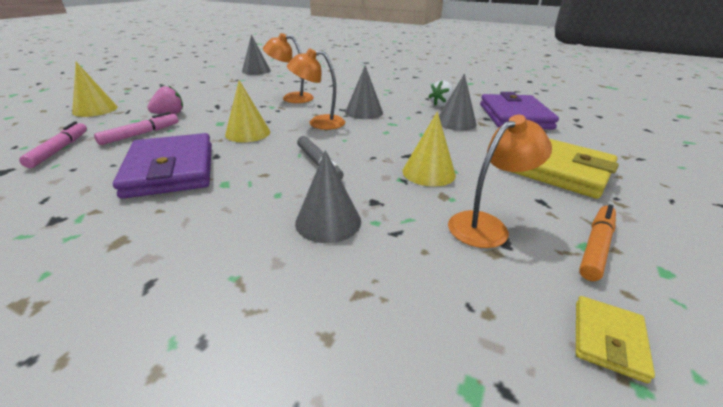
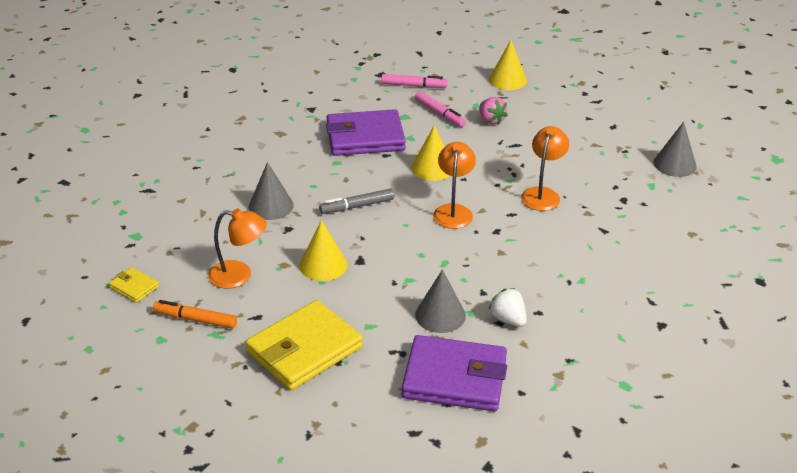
camera: 100 degrees right, 5 degrees up
(364, 112) = (485, 246): grey cone -> none
(486, 225) = (239, 275): orange lamp -> orange lamp turned 60 degrees counterclockwise
(596, 247) = (195, 319): orange marker -> orange marker turned 150 degrees clockwise

